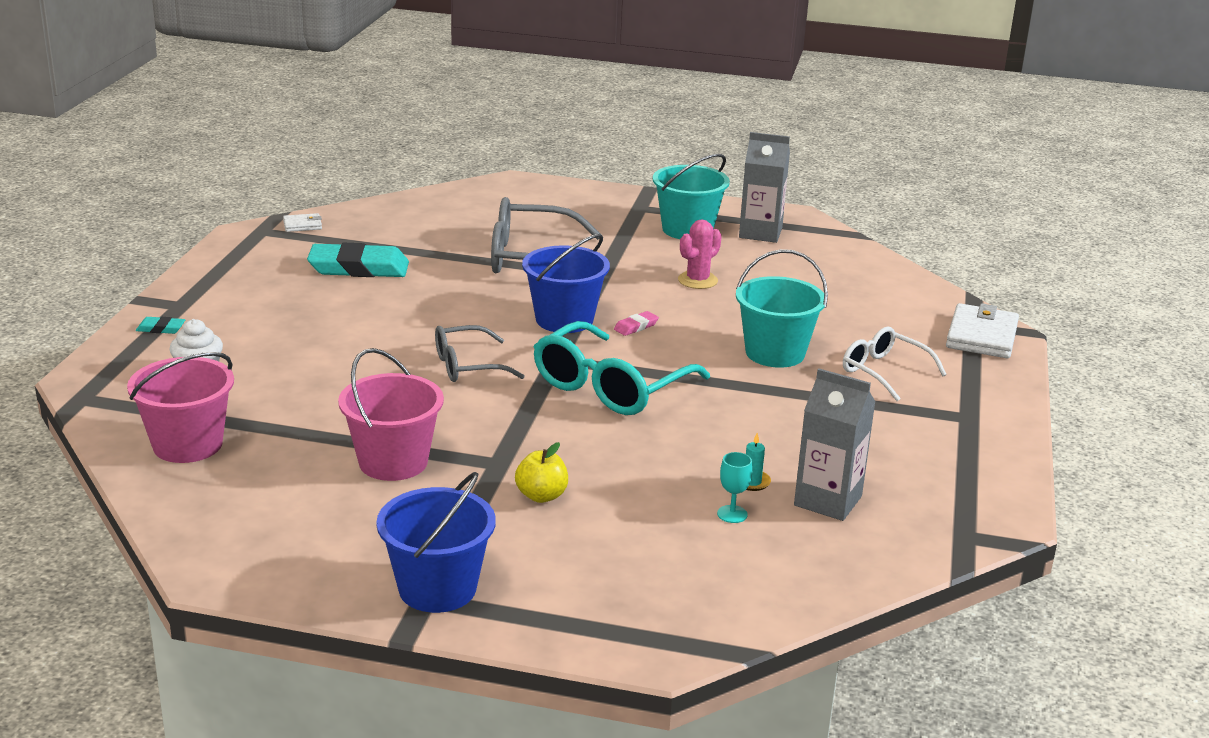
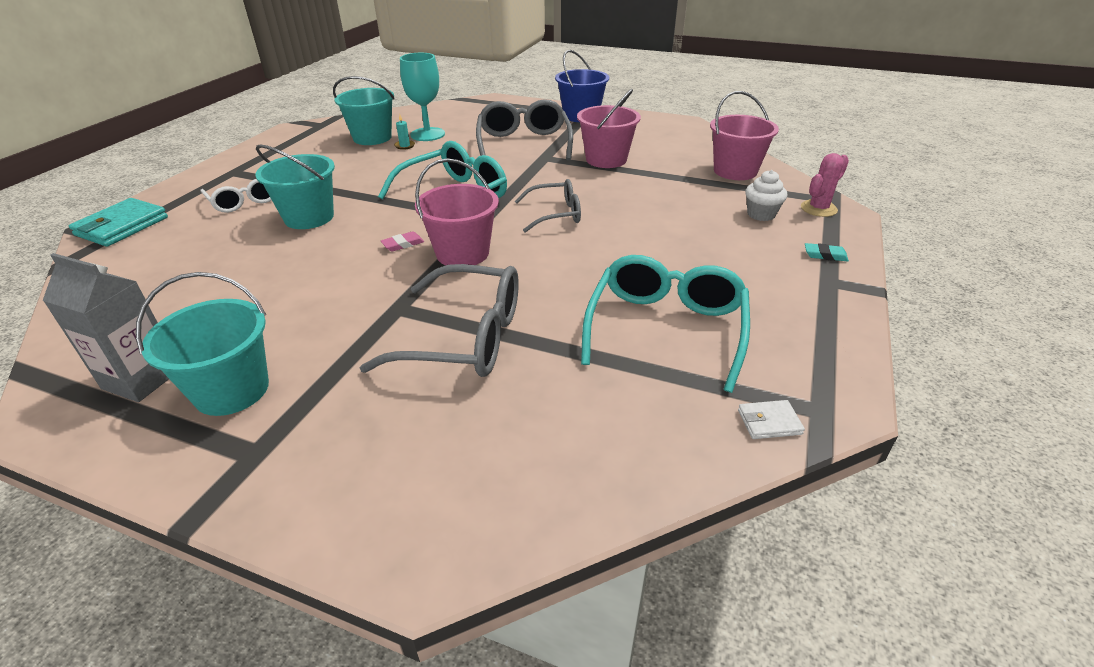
camera: 170 degrees left, 10 degrees up
(358, 268) = (666, 328): turquoise eraser -> turquoise glasses
(541, 496) = (524, 143): yellow apple -> grey glasses
(564, 319) = (462, 253): blue bucket -> pink bucket
(697, 280) = (301, 296): pink cactus -> pink cactus (818, 209)
(732, 514) = (427, 134): turquoise goblet -> turquoise goblet, size x2.16
(828, 501) = (372, 138): grey carton -> turquoise bucket
(981, 336) = (122, 226): white wallet -> turquoise wallet

